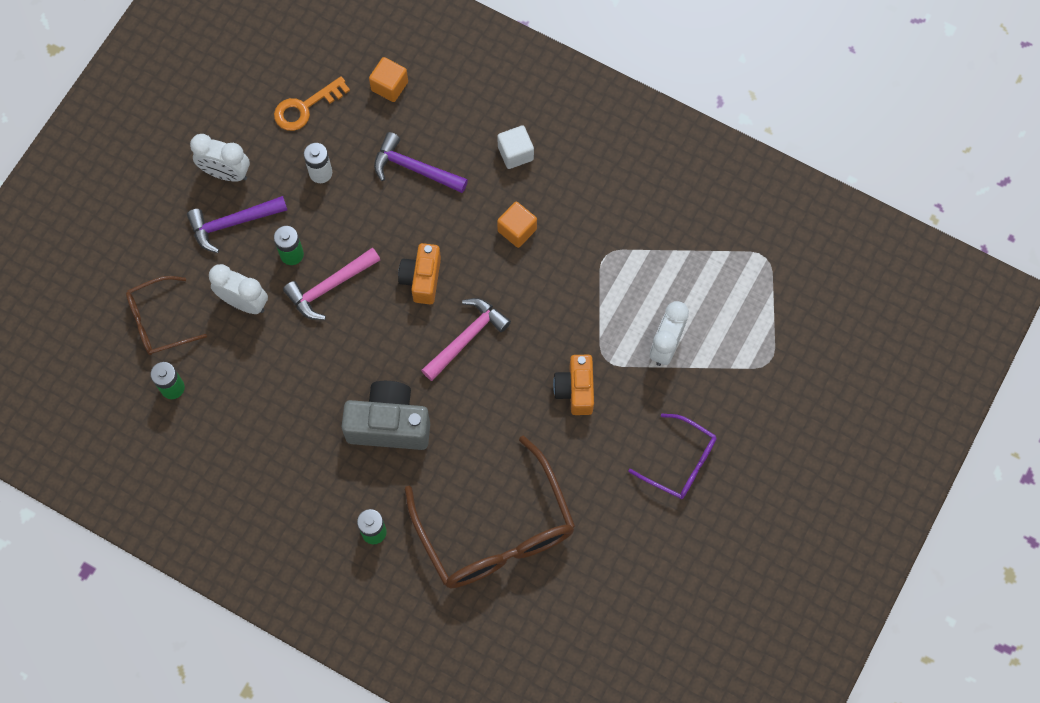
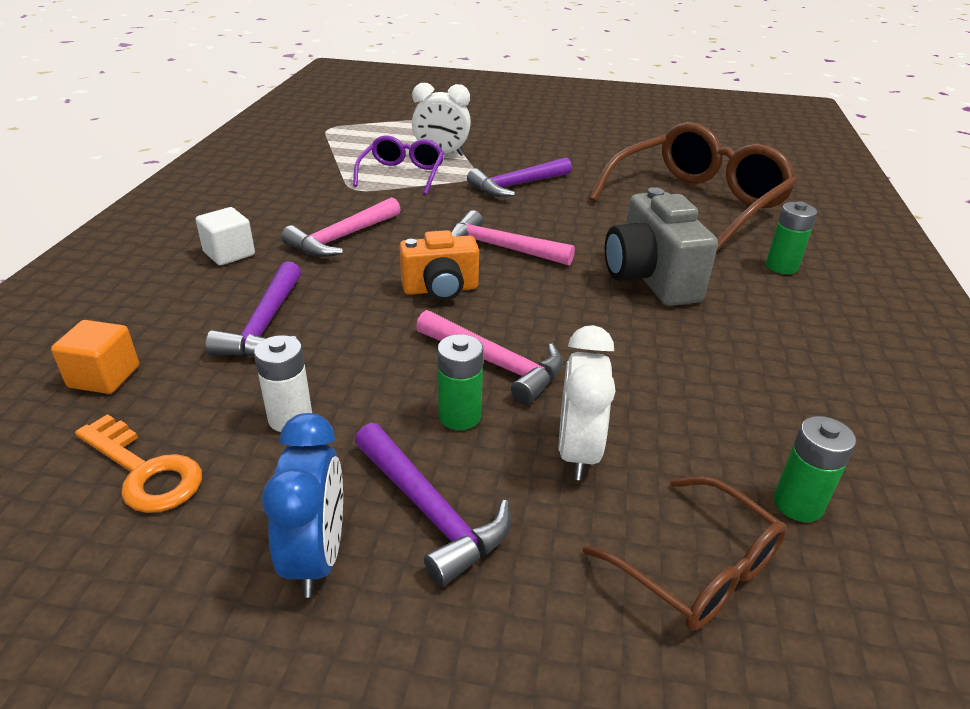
camera: 110 degrees left, 35 degrees down
(226, 173) = (317, 556): white clock -> blue clock
(517, 230) = (342, 238): orange cube -> pink hammer
(575, 390) = (517, 185): orange camera -> purple hammer
(680, 462) = (548, 139): purple glasses -> purple glasses (402, 174)

